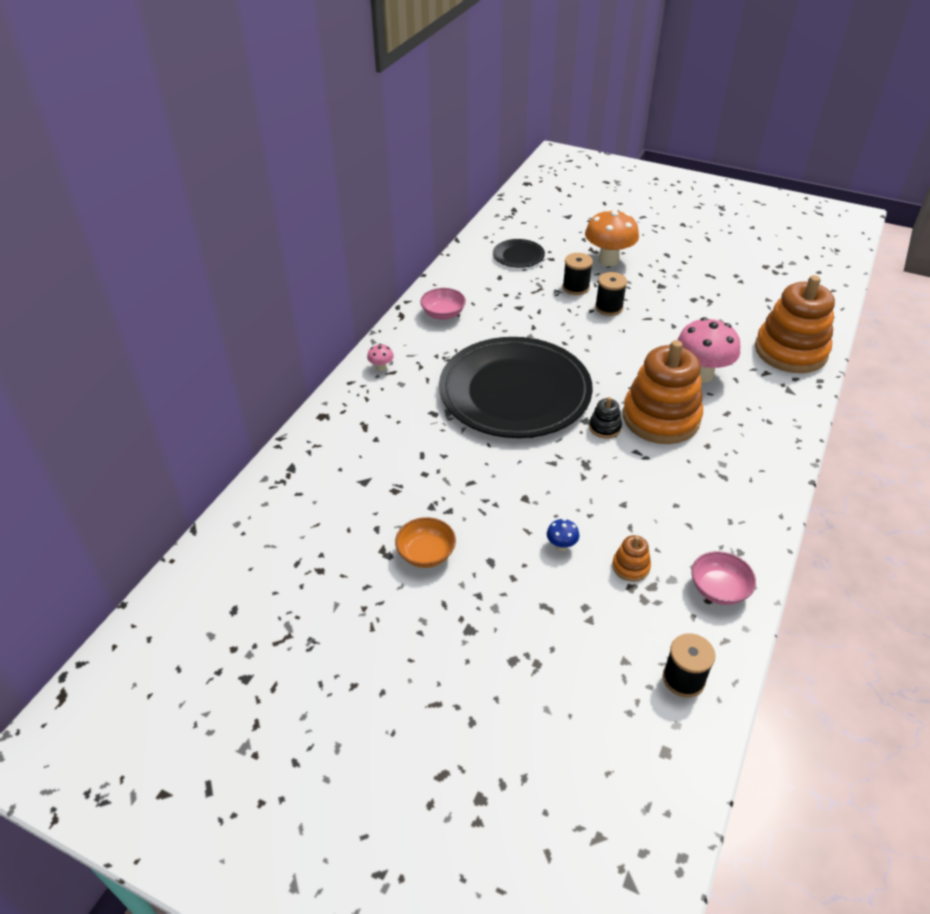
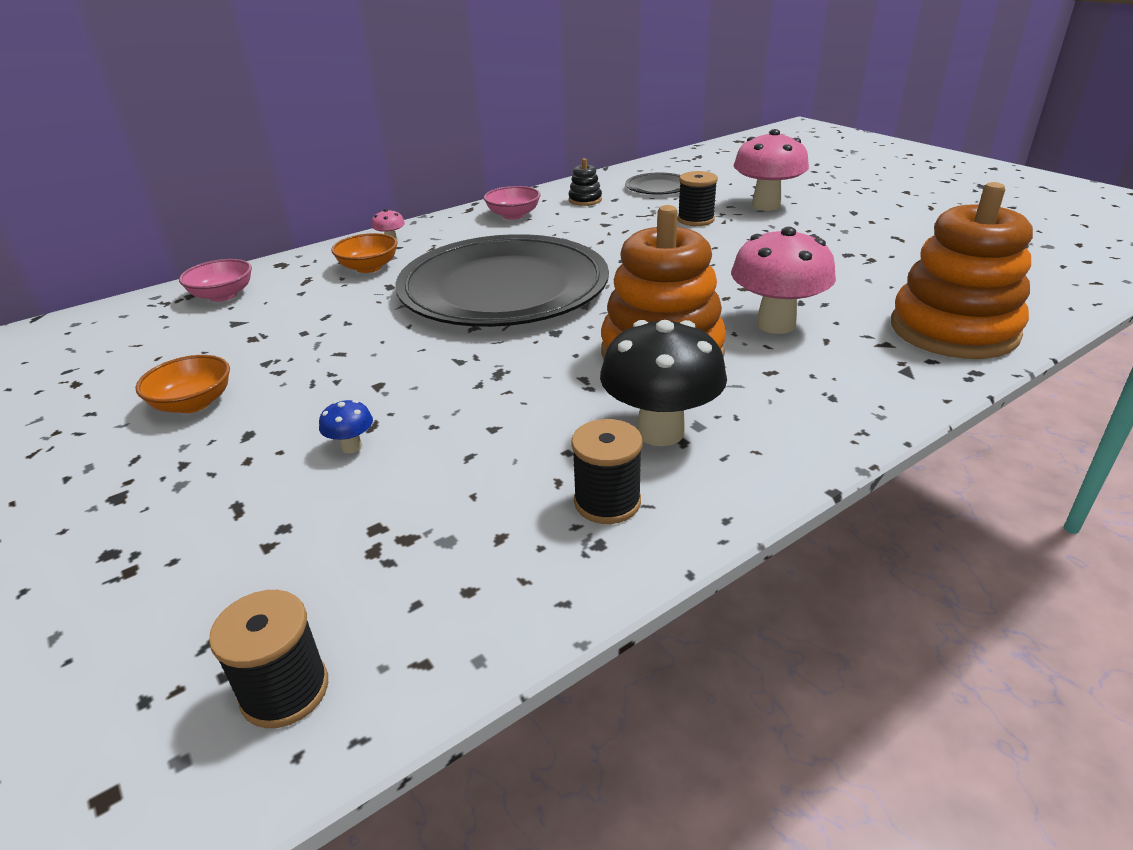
camera: 30 degrees right, 10 degrees down
(396, 399) = (369, 267): none -> orange bowl
(604, 427) = (571, 344): black stacking toy -> black stacking toy (585, 200)
(608, 260) = (766, 205): orange mushroom -> pink mushroom
(609, 307) = (717, 242): black spool -> black spool (607, 502)
(630, 566) = (408, 502): orange stacking toy -> none
(708, 474) = (660, 432): none -> black mushroom
(719, 589) = (502, 582): pink bowl -> pink bowl (223, 295)

